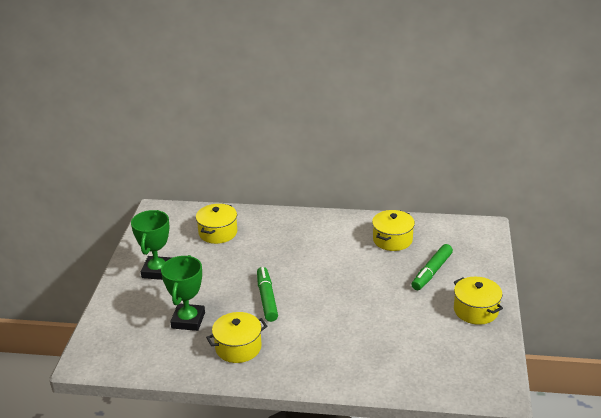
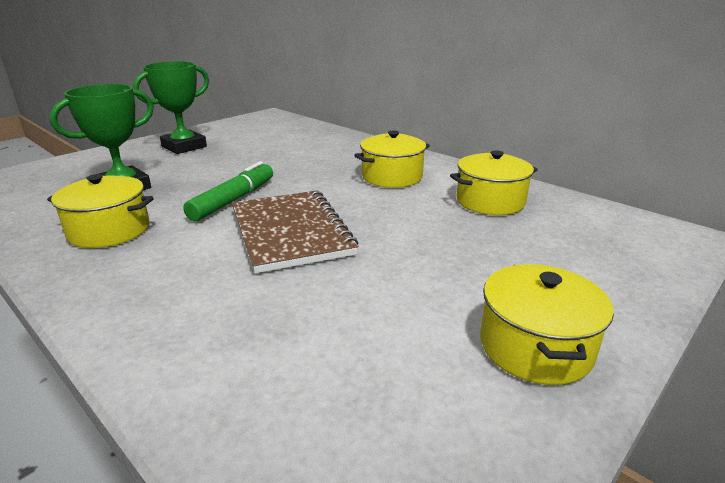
camera: 35 degrees right, 5 degrees down
(218, 233) = (291, 139): yellow pot -> yellow pot (392, 177)
(327, 304) = (291, 232): none -> brown notebook
(432, 272) = (509, 256): green marker -> none

